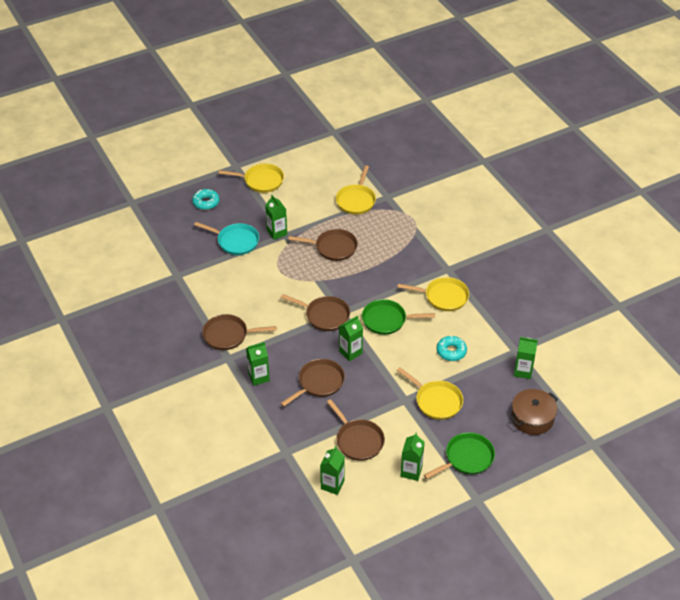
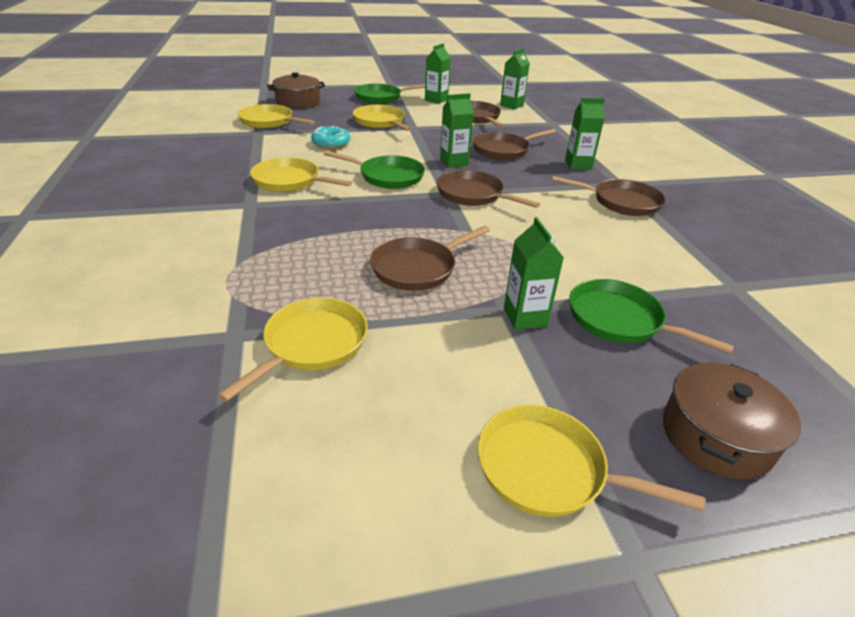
camera: 165 degrees left, 10 degrees down
(206, 202) = (716, 436): turquoise donut -> brown pot
(235, 241) = (620, 320): turquoise pan -> green pan
(333, 247) = (417, 268): brown pan -> brown pan turned 60 degrees counterclockwise
(523, 371) = (269, 122): green carton -> yellow pan

